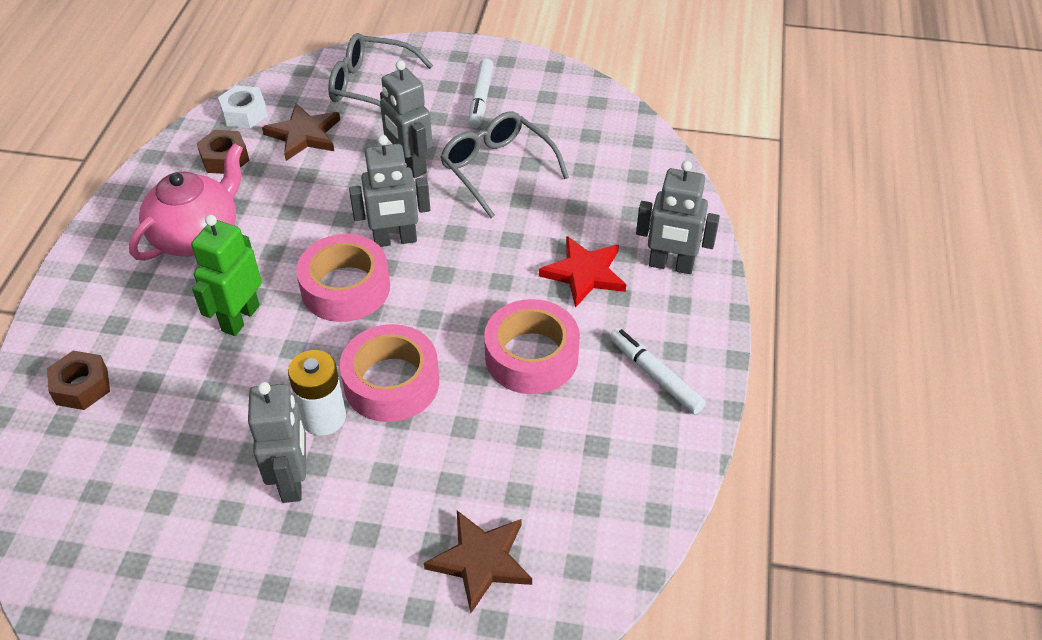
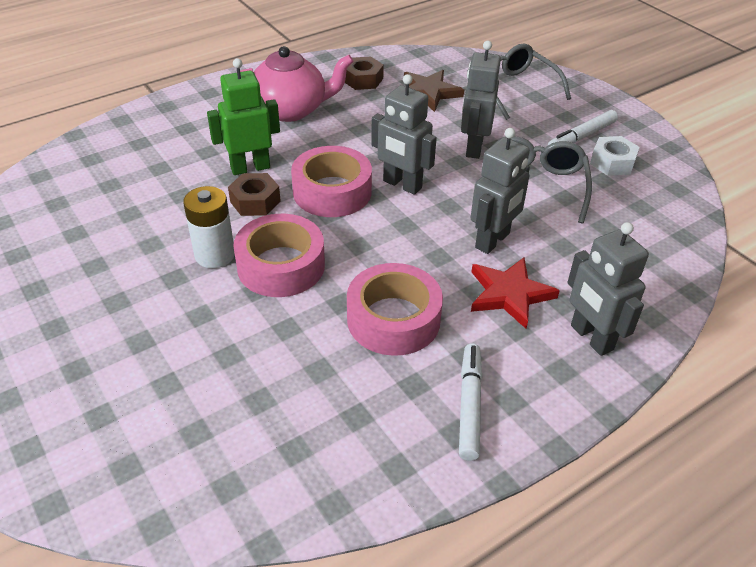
camera: 45 degrees right, 5 degrees down
(82, 386) = (127, 147): brown nut -> brown nut (255, 201)
(244, 113) = (408, 62): white nut -> white nut (612, 162)
(292, 480) = (148, 276): grey robot -> grey robot (493, 241)
(481, 561) = (176, 421): brown star -> none

